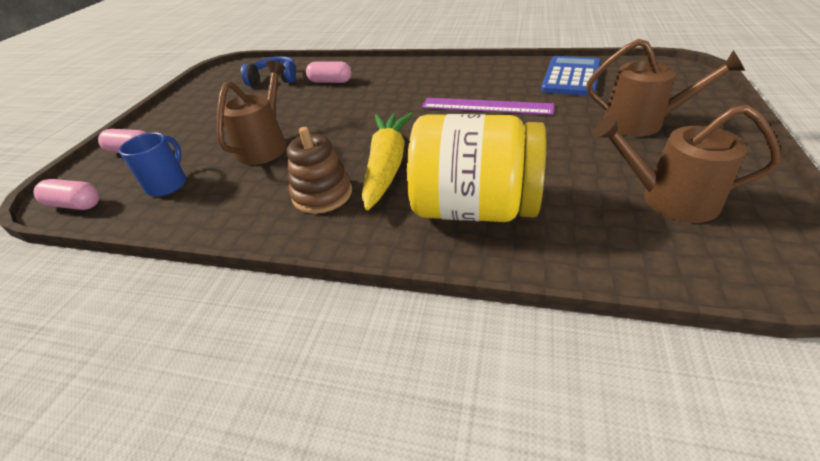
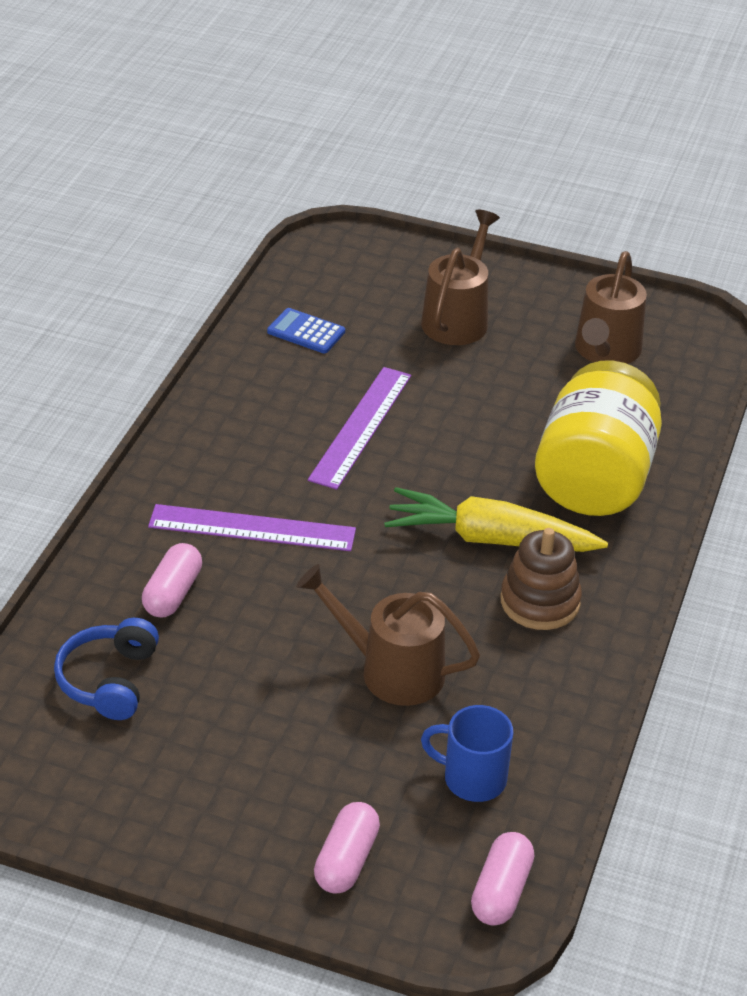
camera: 90 degrees left, 0 degrees up
(381, 91) = (252, 528): none -> purple ruler
(571, 77) = (306, 332): blue calculator -> blue calculator, size x0.58

